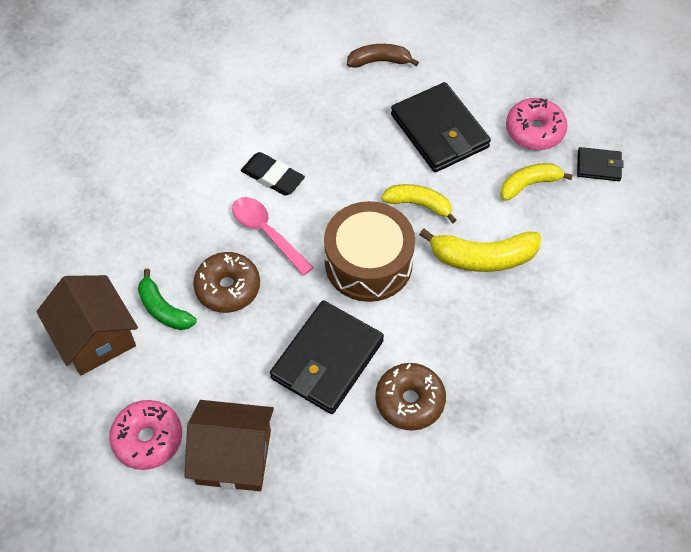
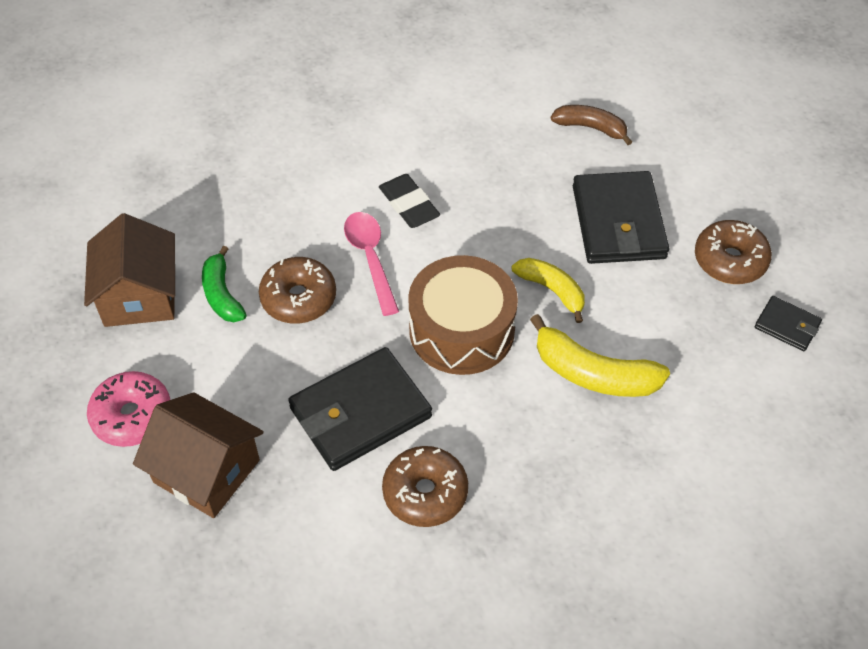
camera: 25 degrees right, 5 degrees down
(529, 184) = (691, 315): yellow banana -> none
(534, 131) = (730, 260): pink donut -> brown donut

